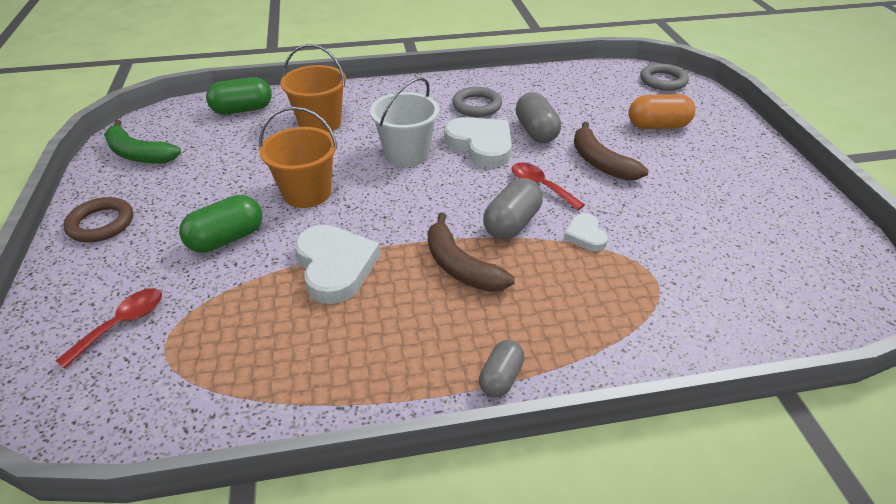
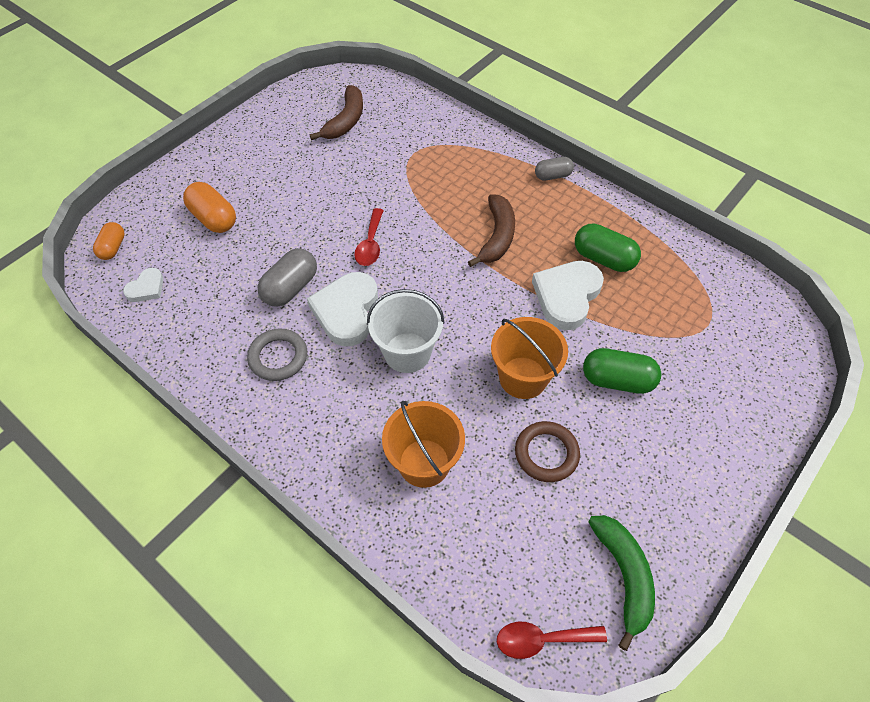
camera: 130 degrees left, 15 degrees up
(101, 224) = (704, 485): brown ring -> brown ring (546, 453)
(122, 324) = (728, 361): red spoon -> red spoon (542, 639)
(243, 110) = (469, 565): green capsule -> green capsule (603, 258)
(512, 224) = (430, 236): grey capsule -> none
(585, 235) = (404, 196): white heart -> white heart (146, 288)
(600, 162) = (305, 227): brown banana -> brown banana (346, 121)
(663, 81) = (113, 248): grey ring -> orange capsule

